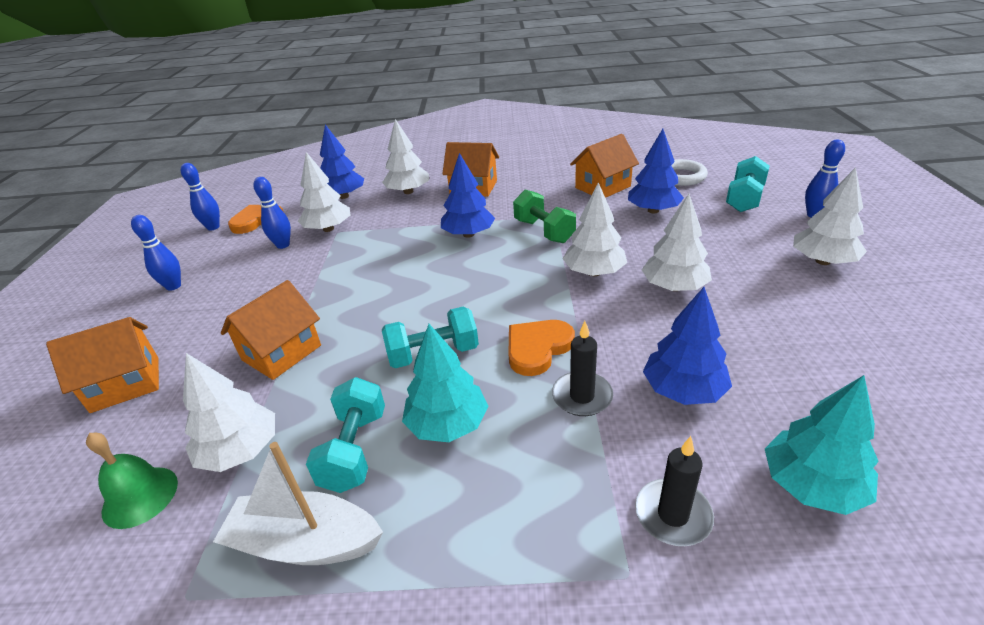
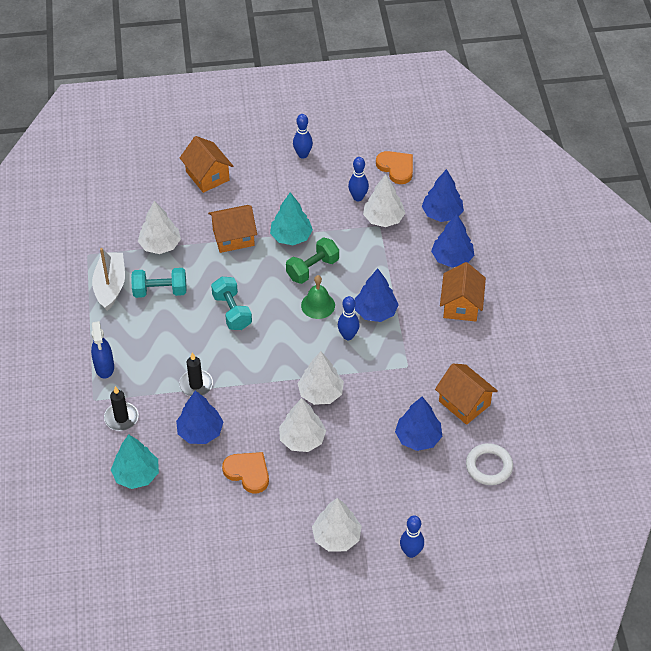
camera: 80 degrees right, 15 degrees up
(140, 496) = (134, 217): green bell -> green bell (318, 305)
(213, 227) = (385, 143): blue bowling pin -> blue bowling pin (348, 336)
(281, 353) = (233, 237): orange house -> orange house turned 45 degrees counterclockwise
(408, 192) = (452, 258): white tree -> blue tree
(447, 424) = (176, 326): turquoise tree -> turquoise tree (291, 236)
(535, 552) = (104, 367): none -> blue spray bottle
(537, 348) = (237, 363): orange heart -> orange heart (248, 472)
(544, 231) = (381, 361): green dumbbell -> green dumbbell (312, 269)
(744, 199) = (441, 508): turquoise dumbbell -> none

